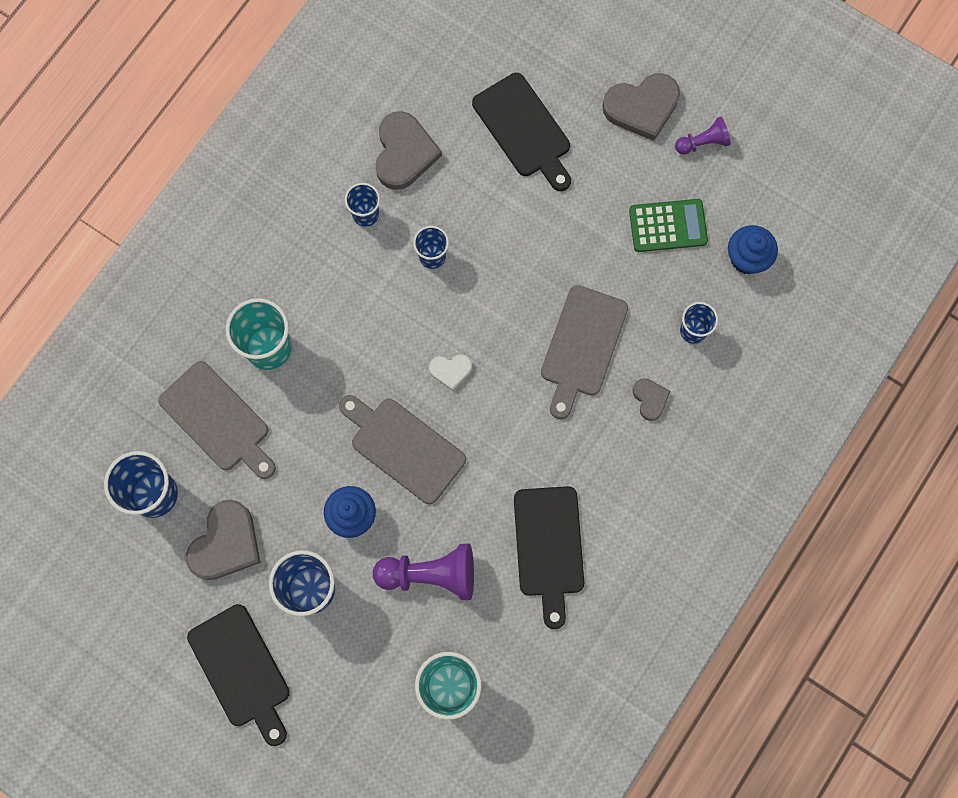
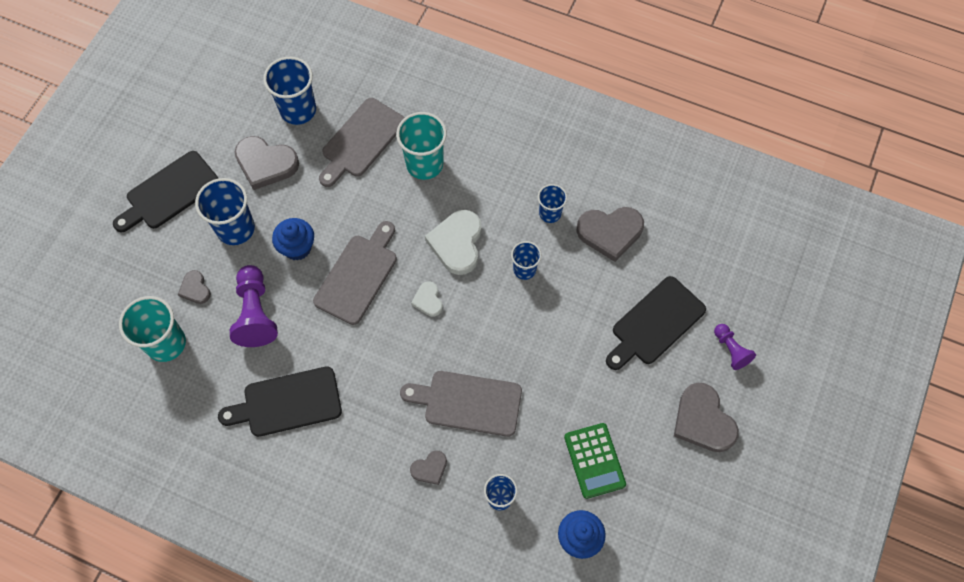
camera: 80 degrees right, 10 degrees down
(384, 326) = (457, 243): none -> white heart
(384, 646) = (195, 289): none -> grey heart
(703, 142) = (683, 481): purple pawn -> purple pawn (731, 350)

